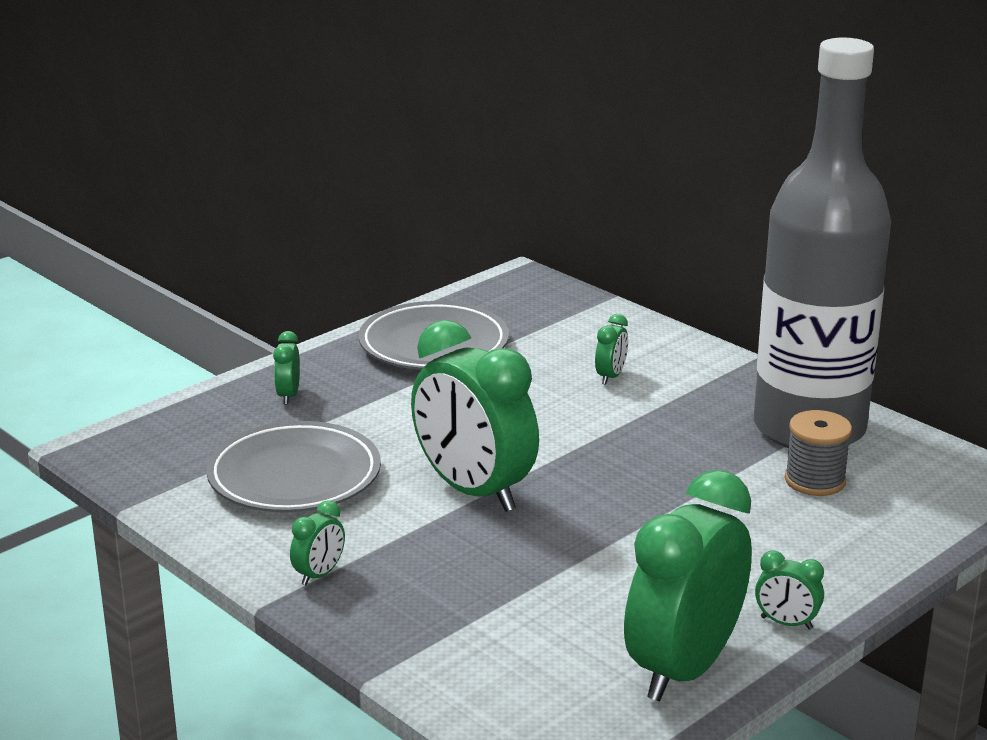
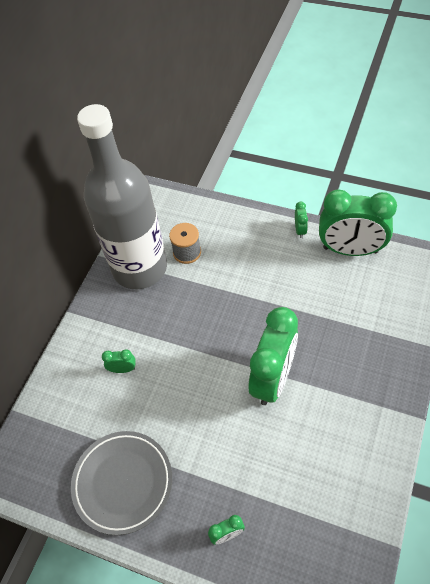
camera: 110 degrees left, 30 degrees up
(294, 476) = (310, 472): grey plate -> none
(319, 574) = (383, 407): green clock -> none

